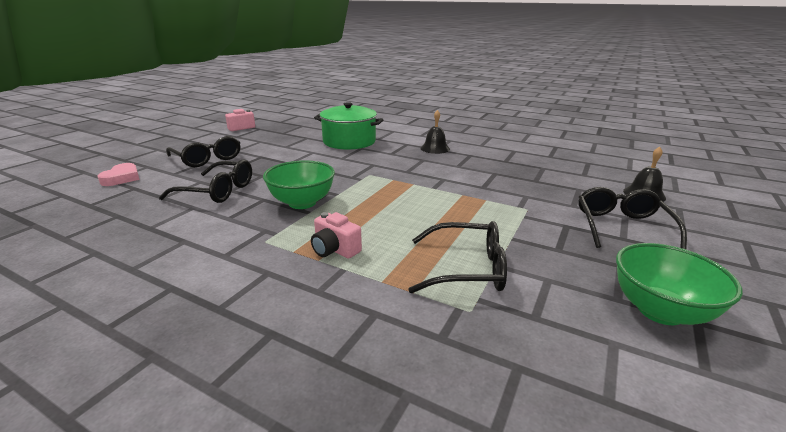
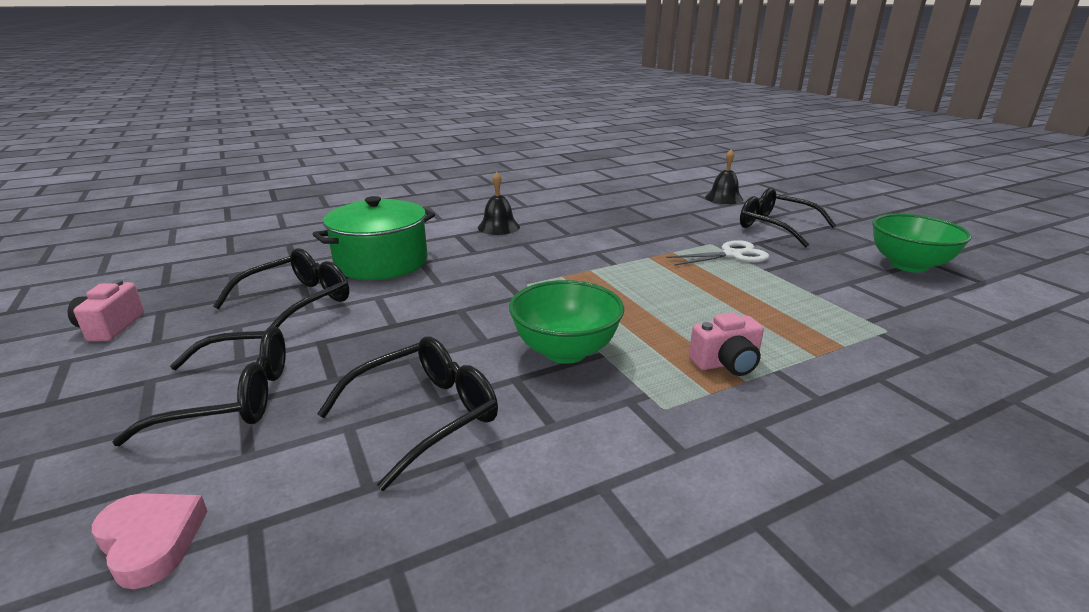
camera: 55 degrees left, 0 degrees up
(466, 269) = (812, 307): black glasses -> black glasses (297, 302)
(518, 220) = (732, 255): none -> white scissors

